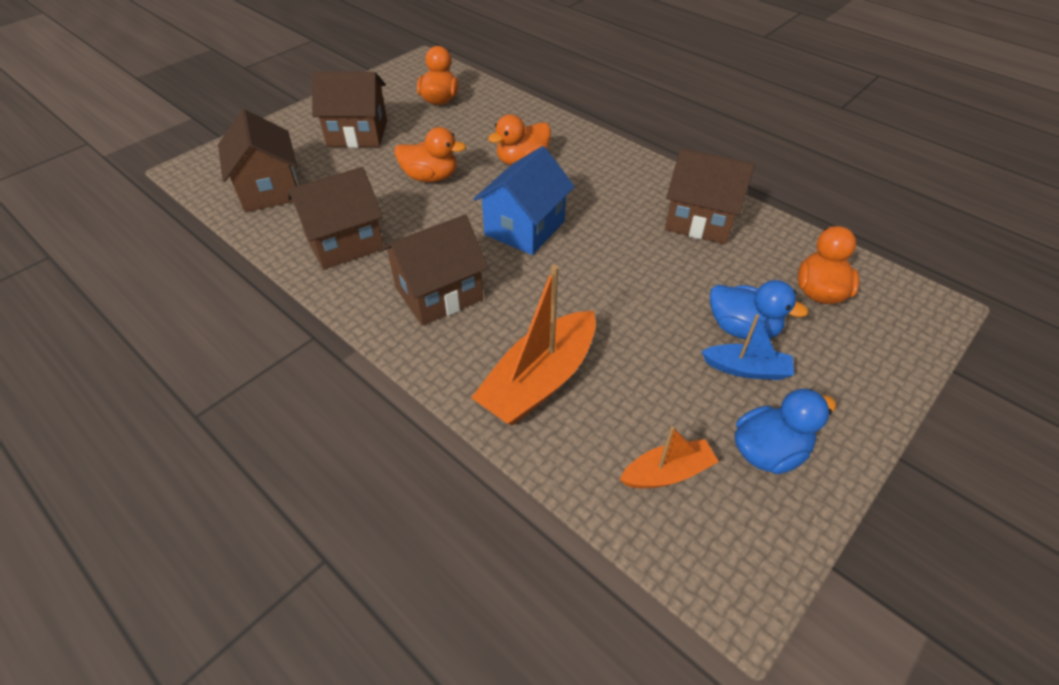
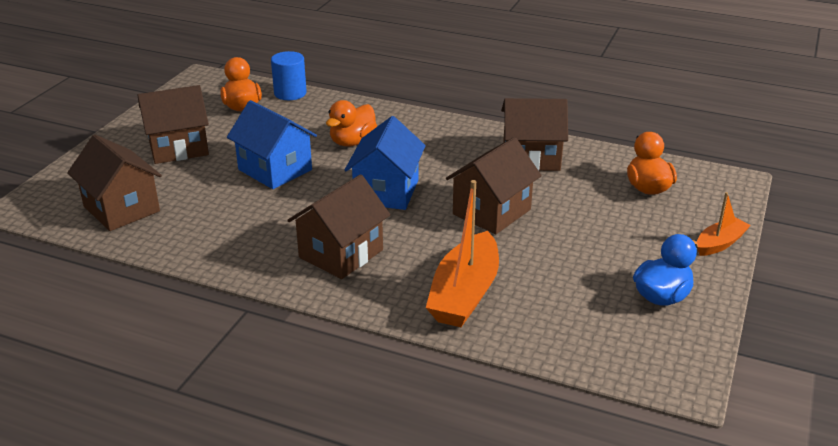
camera: 20 degrees left, 15 degrees down
(344, 242) = (227, 235): brown house -> brown house (491, 212)
(430, 177) = (275, 170): orange duck -> blue house
(492, 93) = (290, 93): none -> blue cylinder
(667, 473) = (596, 327): orange boat -> orange boat (719, 243)
(742, 329) = (603, 224): blue duck -> none
(746, 369) = (620, 249): blue boat -> none

